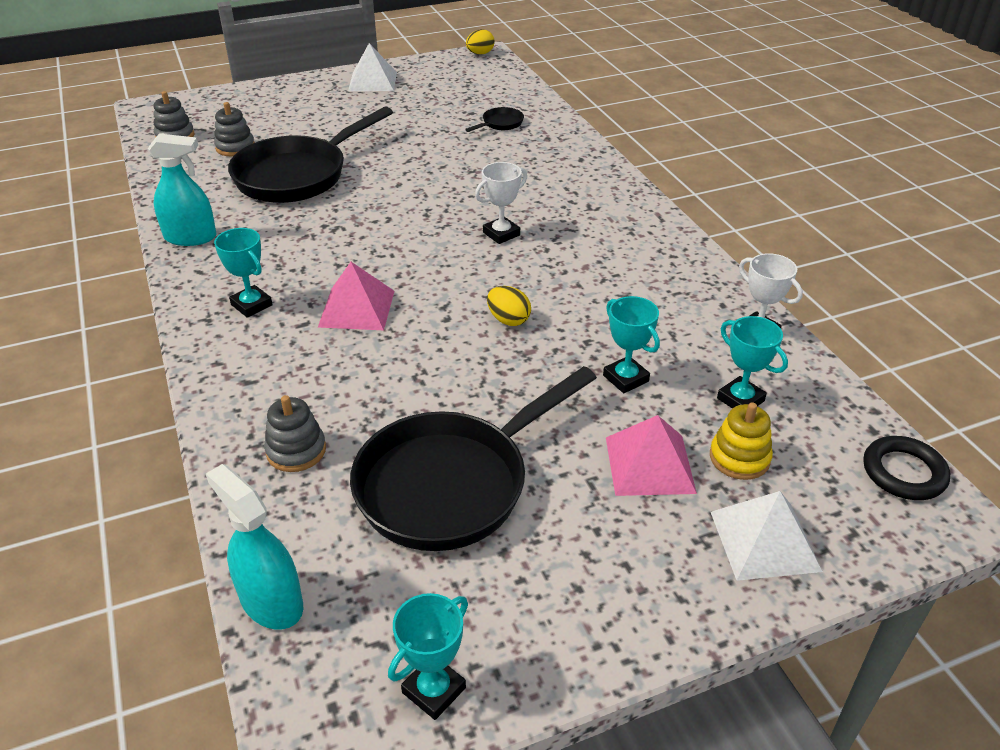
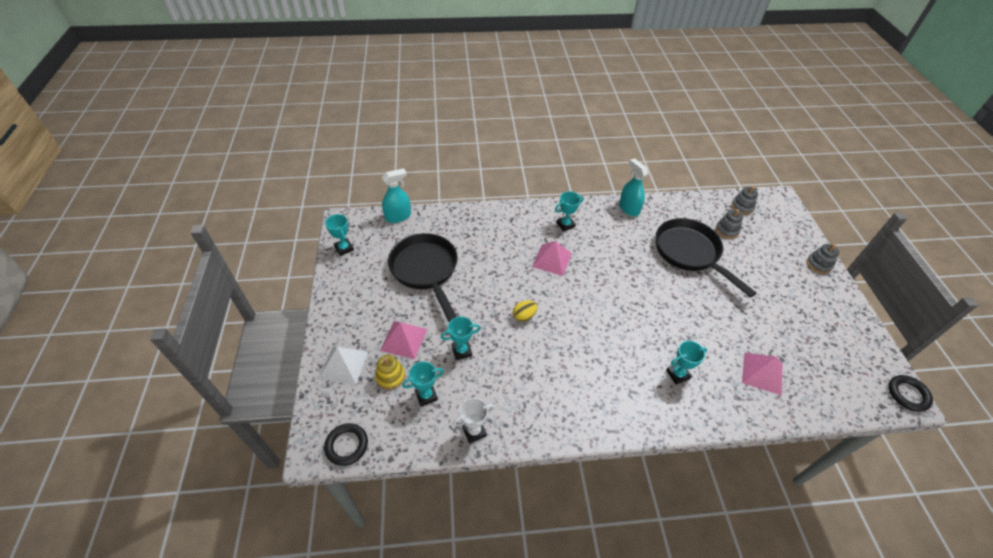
camera: 105 degrees right, 10 degrees up
(190, 237) = (629, 208): turquoise spray bottle -> turquoise spray bottle turned 135 degrees clockwise
(296, 451) = (464, 229): grey stacking toy -> grey stacking toy (818, 264)
(373, 81) = (835, 309): white pyramid -> none
(480, 54) = (907, 394): yellow egg -> black ring
(500, 124) = (762, 373): black pan -> pink pyramid
(501, 234) = (607, 334): white trophy -> none
(539, 176) = (678, 374): none -> turquoise trophy

